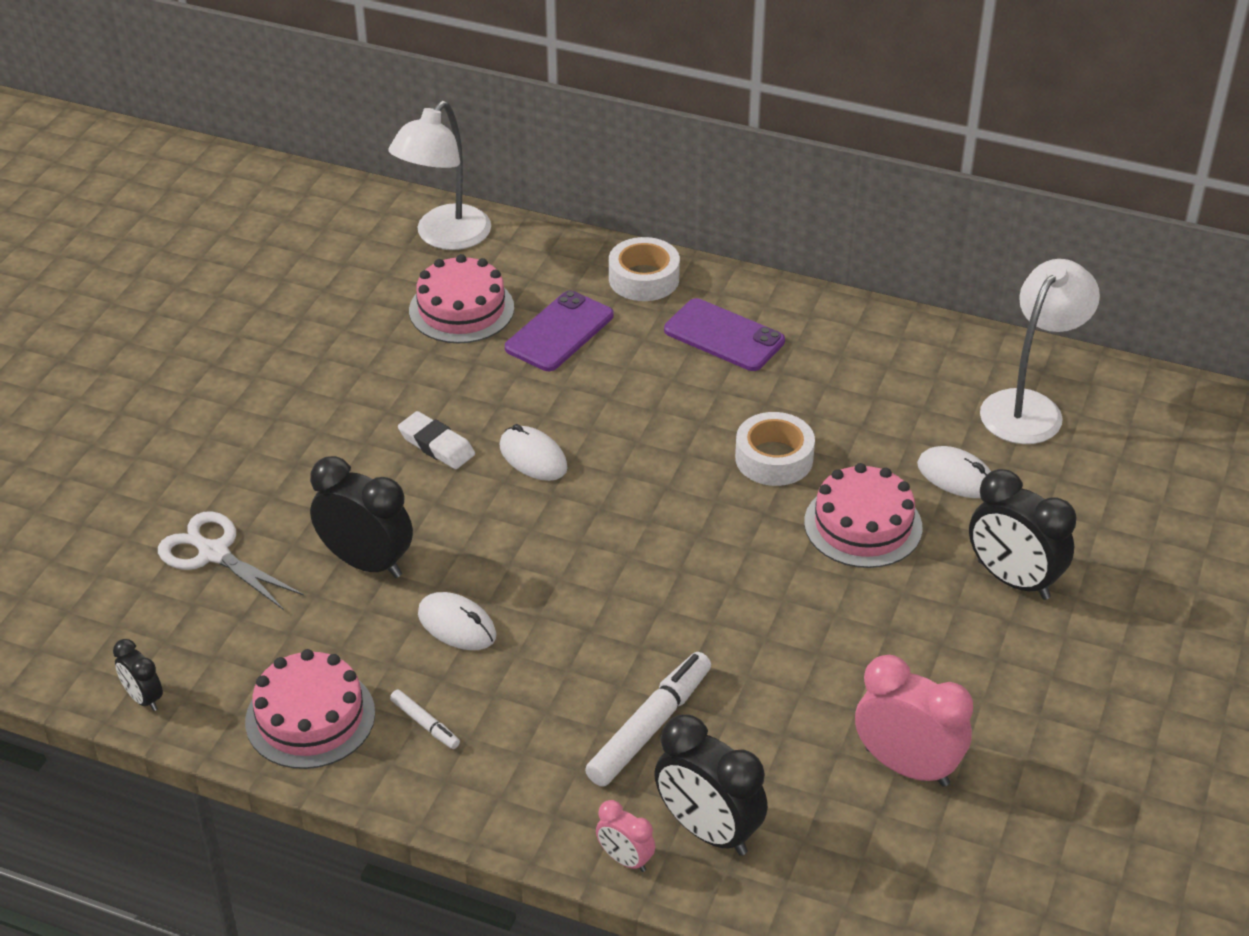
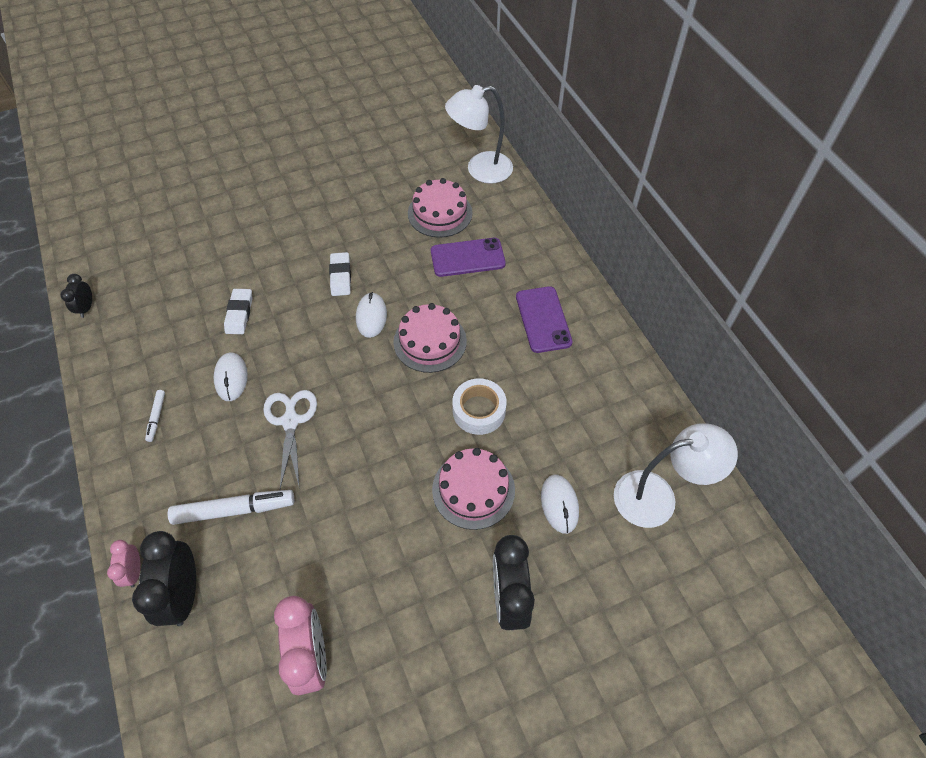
camera: 45 degrees right, 15 degrees up
(213, 553) = (194, 259): white scissors -> white scissors (290, 420)
(310, 717) = (124, 372): pink cake -> pink cake (430, 341)
(366, 562) = (239, 314): black clock -> white eraser
(644, 278) = (544, 257): white tape -> none

